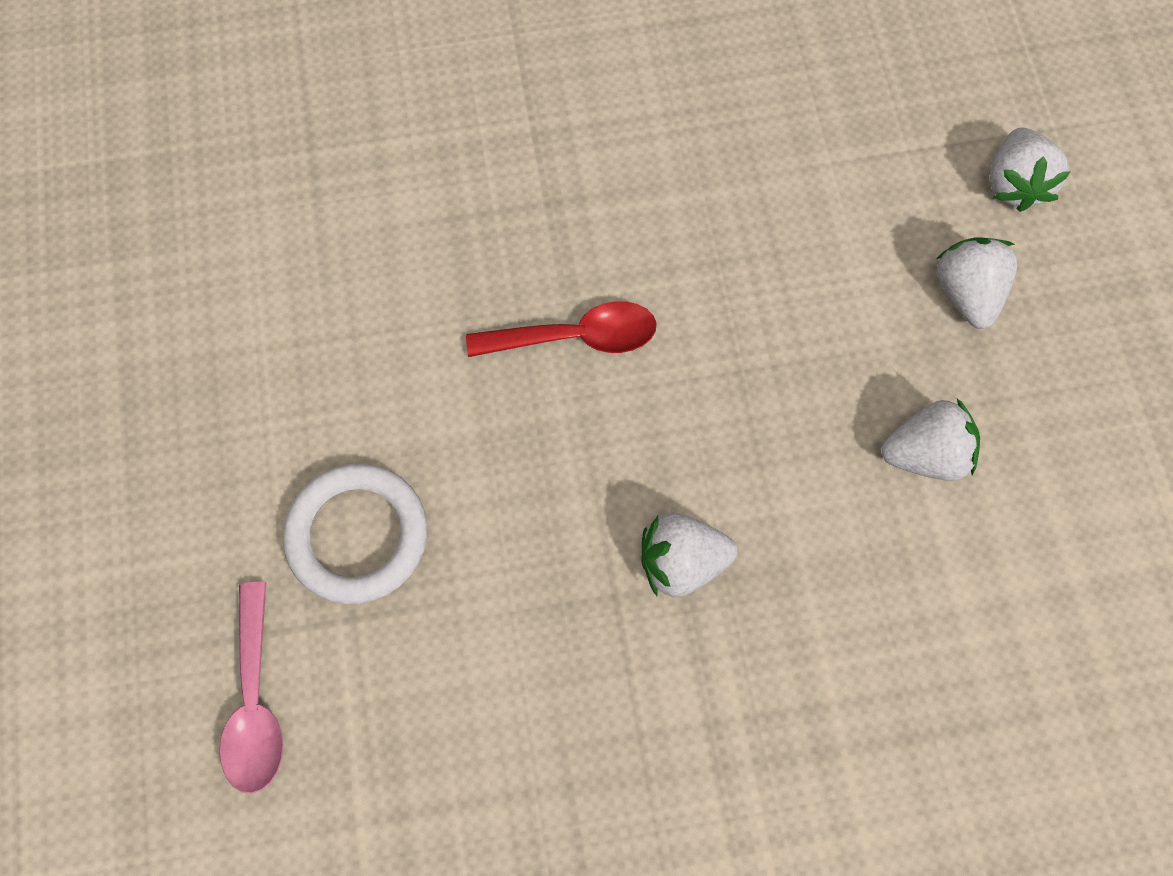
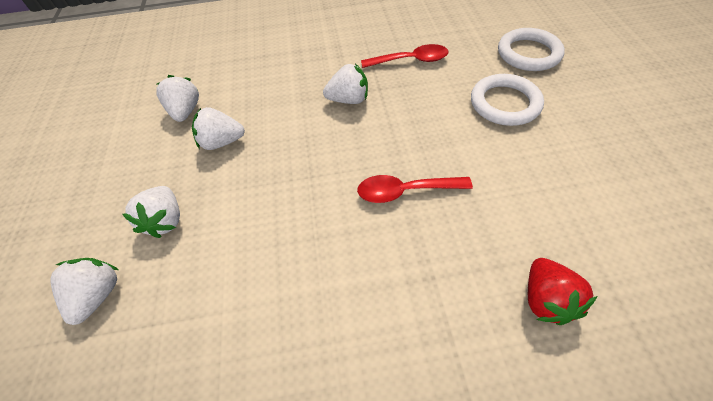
camera: 175 degrees left, 15 degrees down
(255, 701) = (528, 53): pink spoon -> white ring
(405, 174) = (545, 299): none -> red strawberry
(538, 692) = (410, 61): none -> red spoon
(1035, 543) = (185, 111): none -> white strawberry

